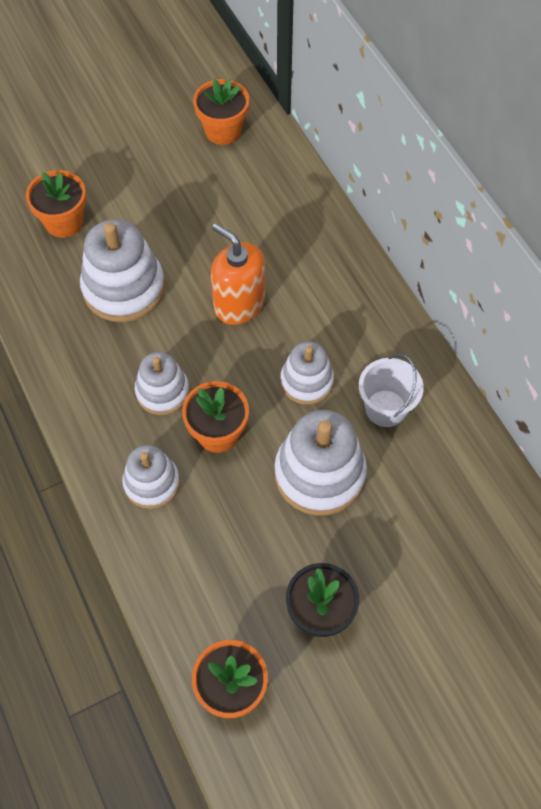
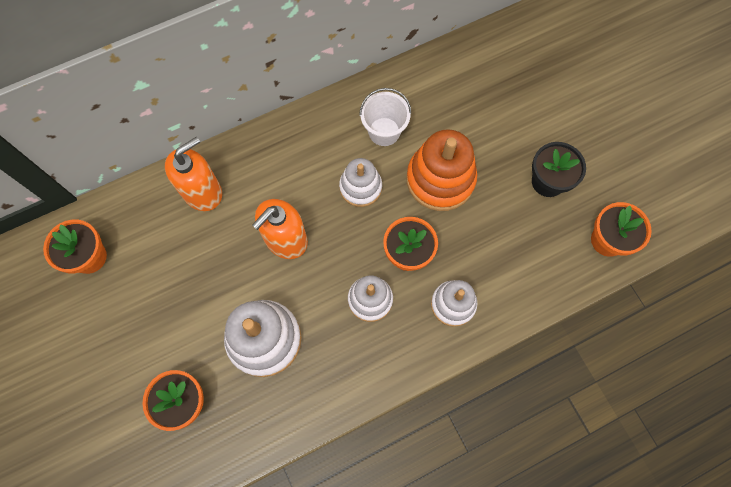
camera: 90 degrees left, 10 degrees up
(298, 222) = (202, 192): none -> orange soap dispenser
(319, 474) = (440, 179): white stacking toy -> orange stacking toy

